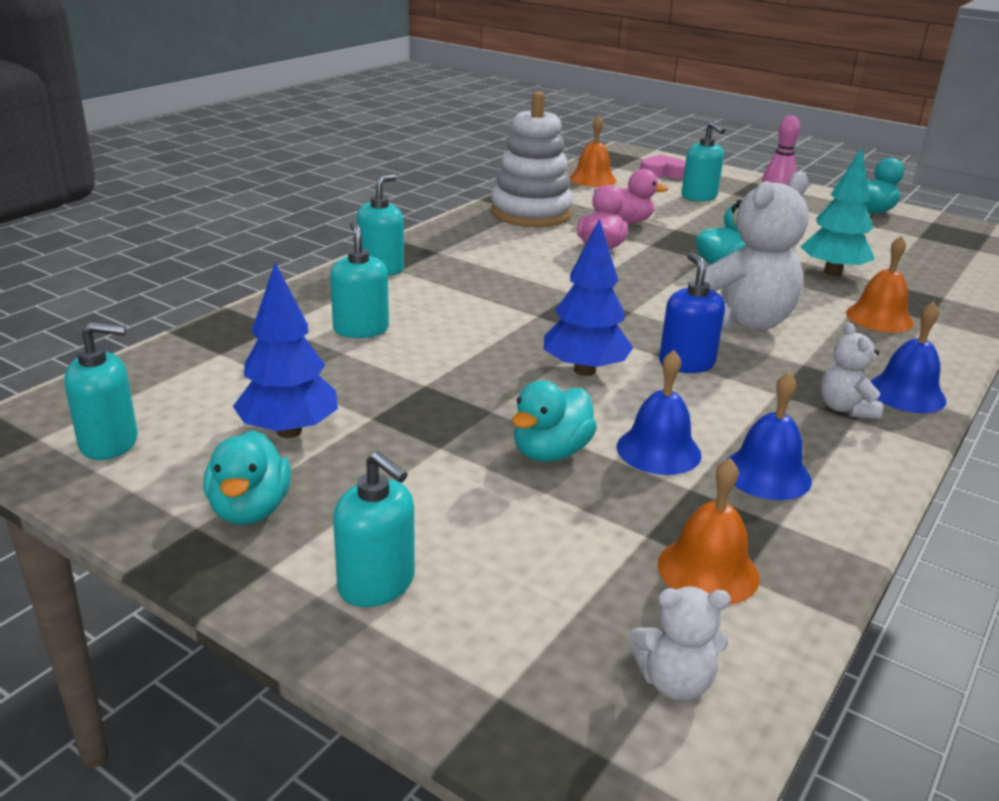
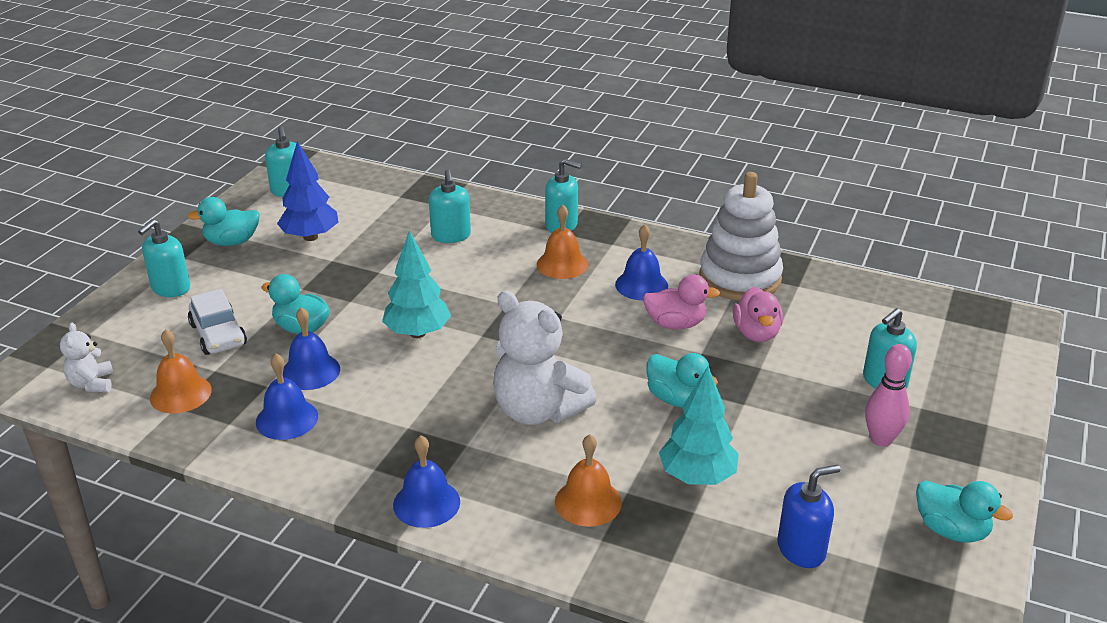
camera: 80 degrees right, 5 degrees up
(361, 329) = (451, 236): turquoise soap dispenser -> turquoise soap dispenser turned 105 degrees clockwise
(526, 250) = (641, 285): none -> blue bell
(548, 529) = (218, 335): none -> white car
(584, 371) = (417, 333): blue tree -> turquoise tree
(592, 179) = (883, 305): orange bell -> orange bell (562, 264)
(662, 173) = (955, 352): pink heart -> none
(686, 363) = (445, 380): blue soap dispenser -> blue soap dispenser (801, 549)
(845, 408) = (390, 464): white teddy bear -> none

